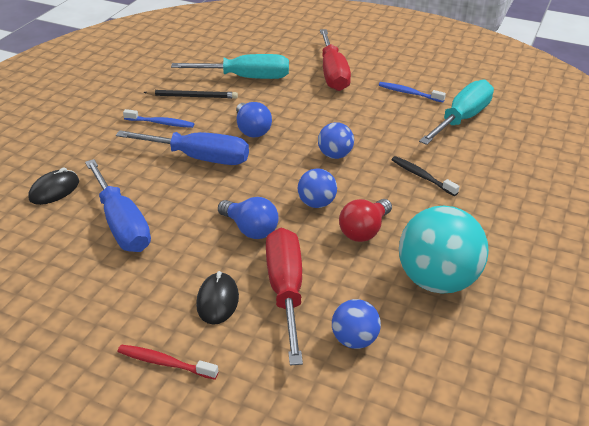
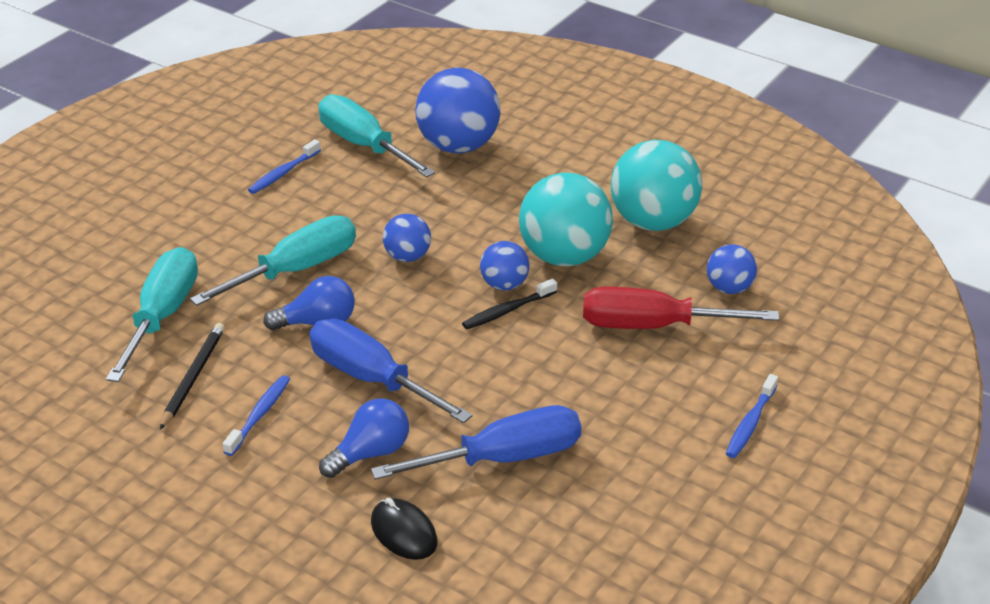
camera: 80 degrees left, 0 degrees up
(165, 363) = (750, 423): red toothbrush -> blue toothbrush
(199, 158) = (371, 378): blue screwdriver -> blue screwdriver turned 75 degrees counterclockwise
(217, 301) = (661, 378): black mouse -> none
(250, 229) = (541, 343): blue light bulb -> blue light bulb (370, 453)
(304, 114) = (296, 270): none -> turquoise screwdriver
(333, 74) = (196, 229): red screwdriver -> none
(364, 231) = (564, 256): red light bulb -> turquoise ball
(422, 176) = (474, 198): black toothbrush -> black toothbrush (507, 310)
(488, 160) = (458, 146): none -> blue ball

